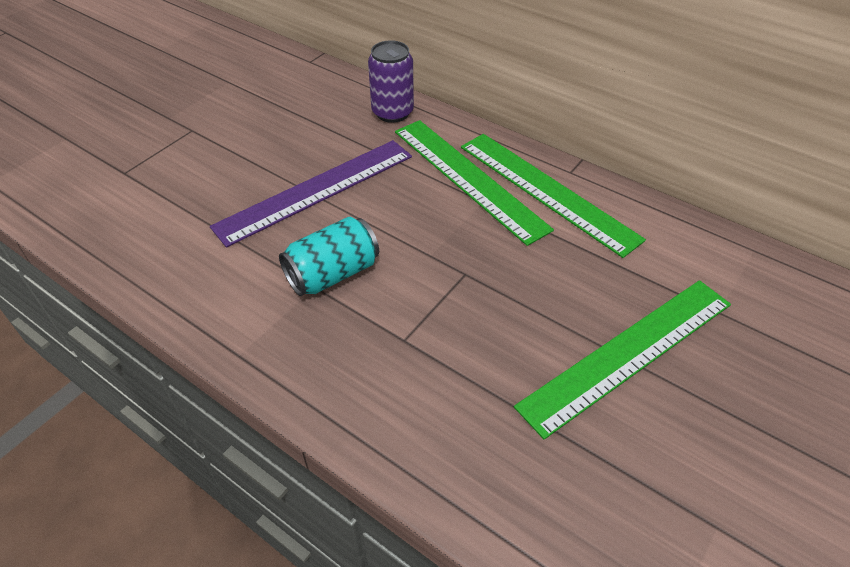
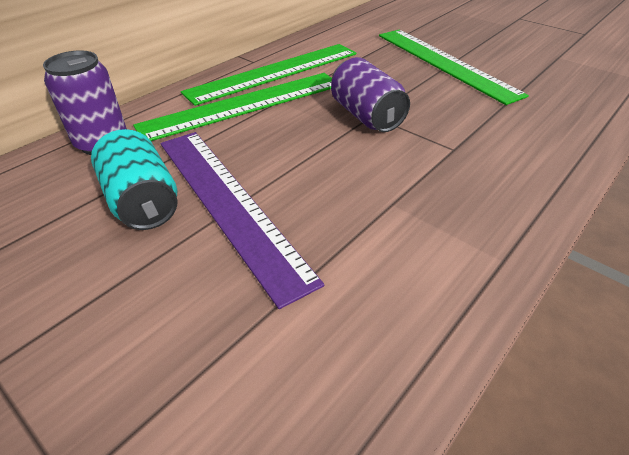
camera: 85 degrees left, 5 degrees down
(333, 274) = (373, 189): turquoise can -> turquoise can (142, 201)
(462, 268) = (366, 116): none -> purple can

